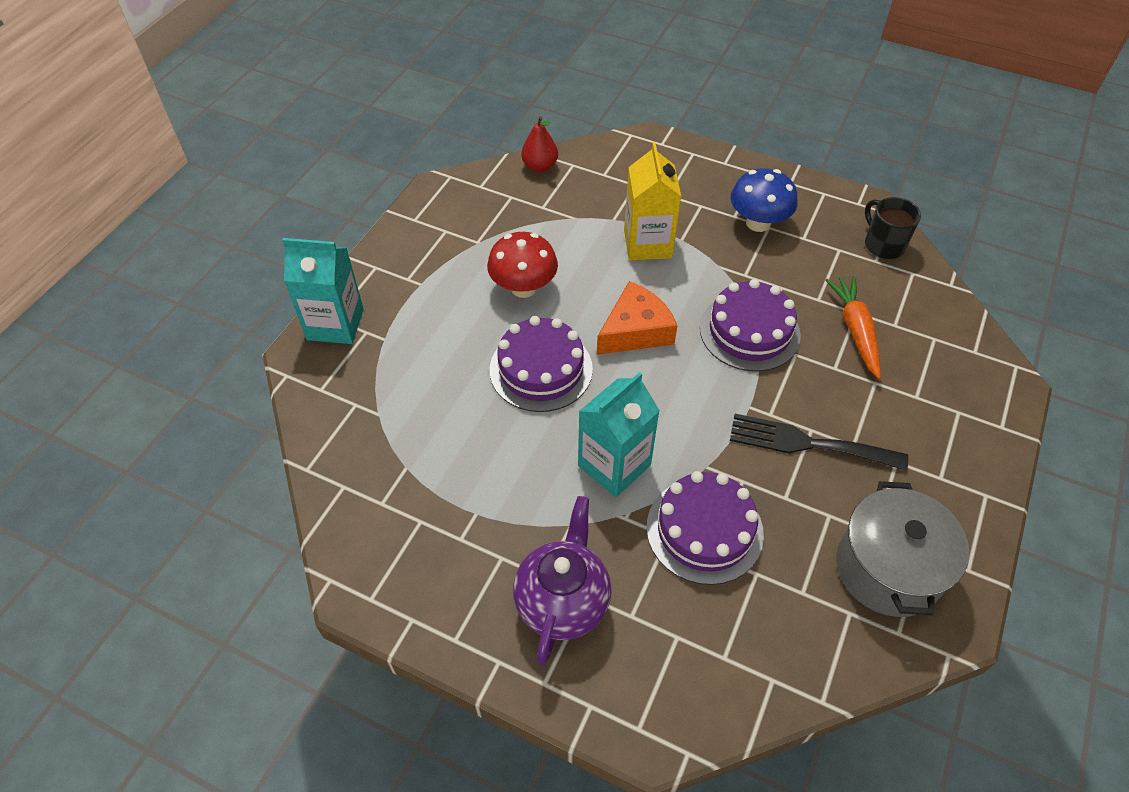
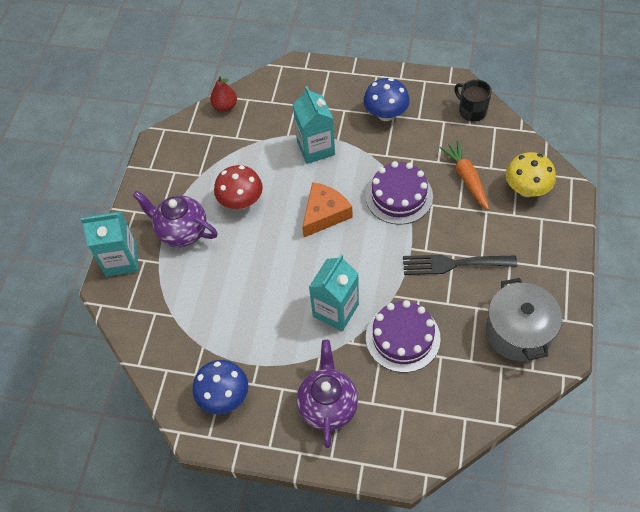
camera: 10 degrees left, 5 degrees up
(413, 546) = (224, 396): none -> blue mushroom
(429, 307) = (182, 231): none -> purple teapot
(541, 369) = (270, 257): purple cake -> none
(647, 244) = (316, 148): yellow carton -> turquoise carton
(943, 366) = (526, 189): none -> yellow mushroom

